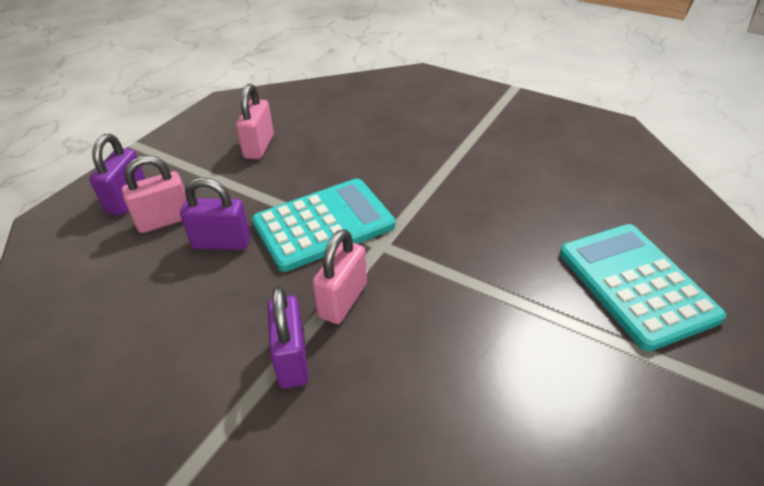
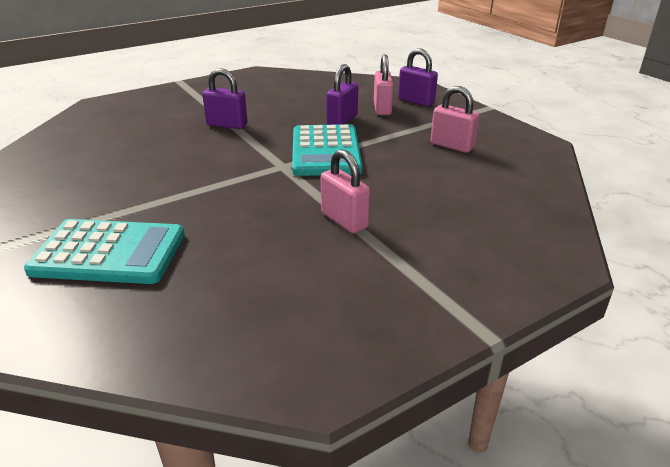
camera: 115 degrees right, 10 degrees down
(343, 300) = (249, 144): pink padlock -> pink padlock (344, 220)

